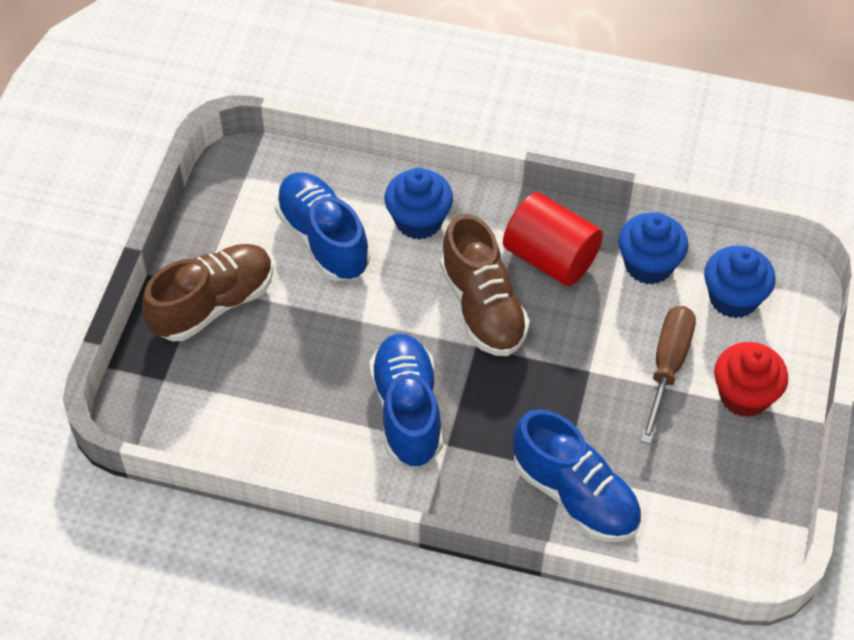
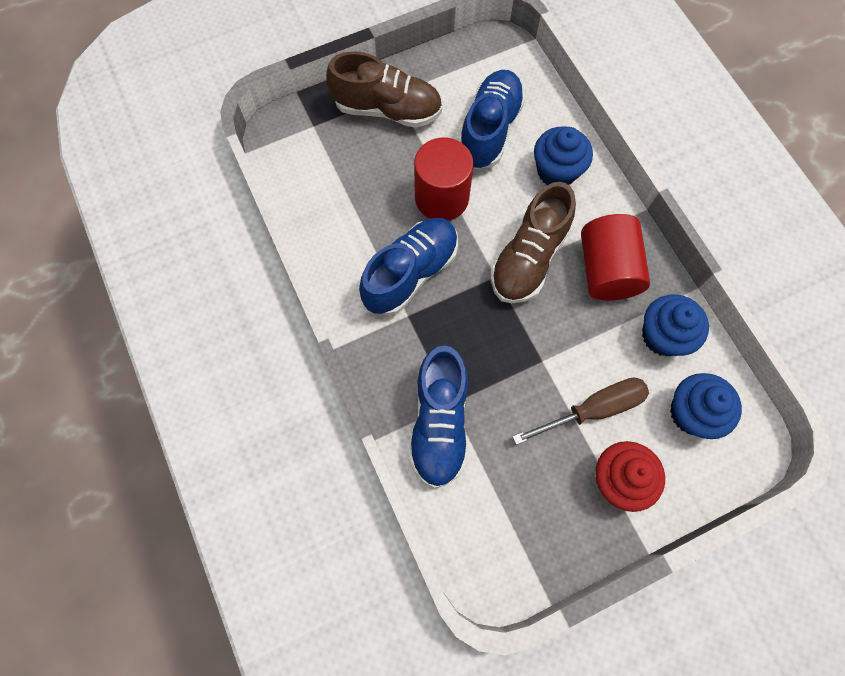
camera: 50 degrees right, 15 degrees up
(354, 329) = (441, 198): none -> red cylinder

